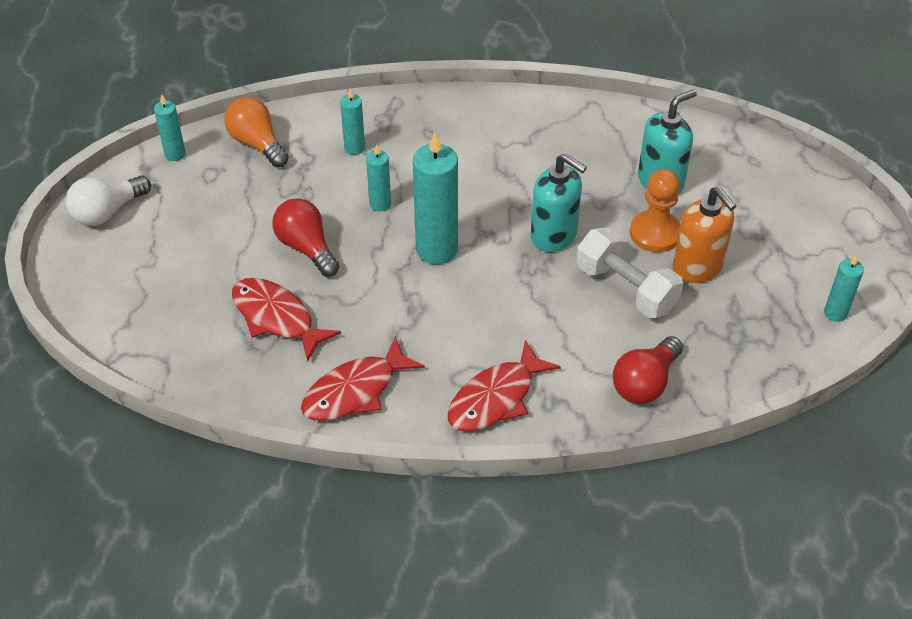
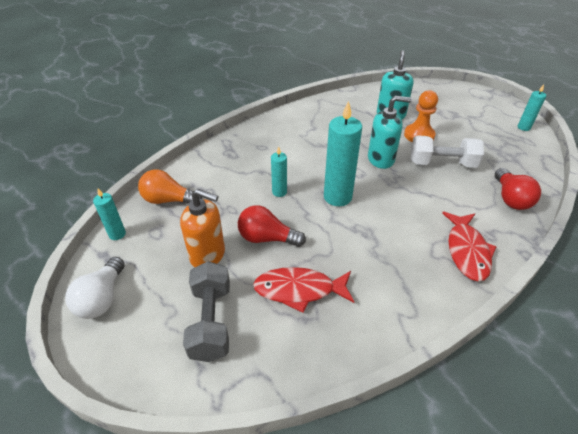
camera: 40 degrees left, 5 degrees down
(172, 292) = (211, 321): none -> grey dumbbell
(354, 148) = (230, 173): turquoise candle -> none
(355, 391) = (398, 301): red fish -> none
(697, 267) = (454, 139): orange soap dispenser -> orange soap dispenser (208, 255)

